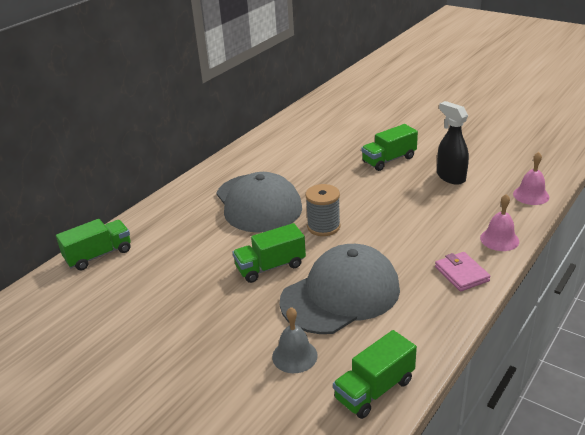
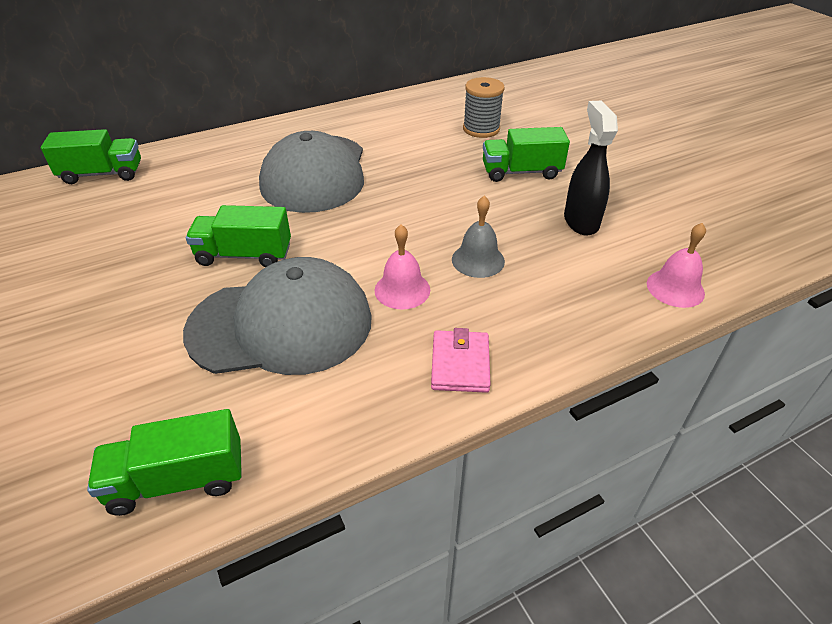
camera: 25 degrees right, 10 degrees up
(294, 356) = (144, 382): grey bell -> grey bell (478, 260)
(323, 227) = (355, 228): grey spool -> grey spool (481, 129)
(499, 239) = (564, 335): pink bell -> pink bell (402, 290)

